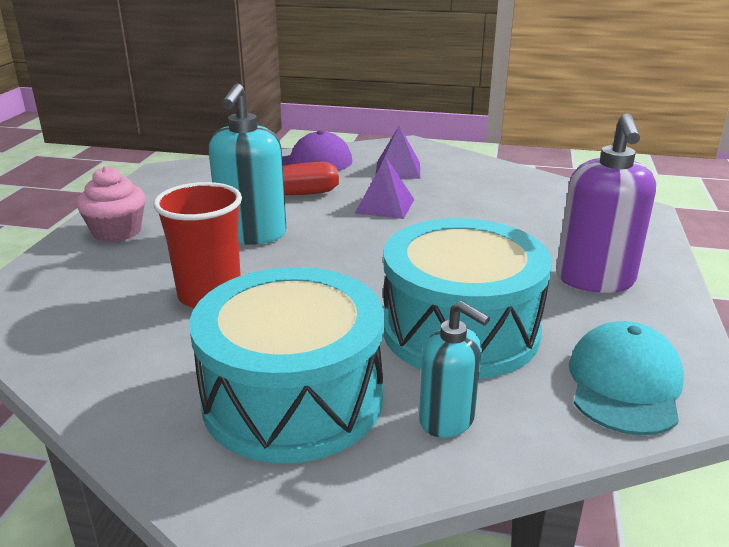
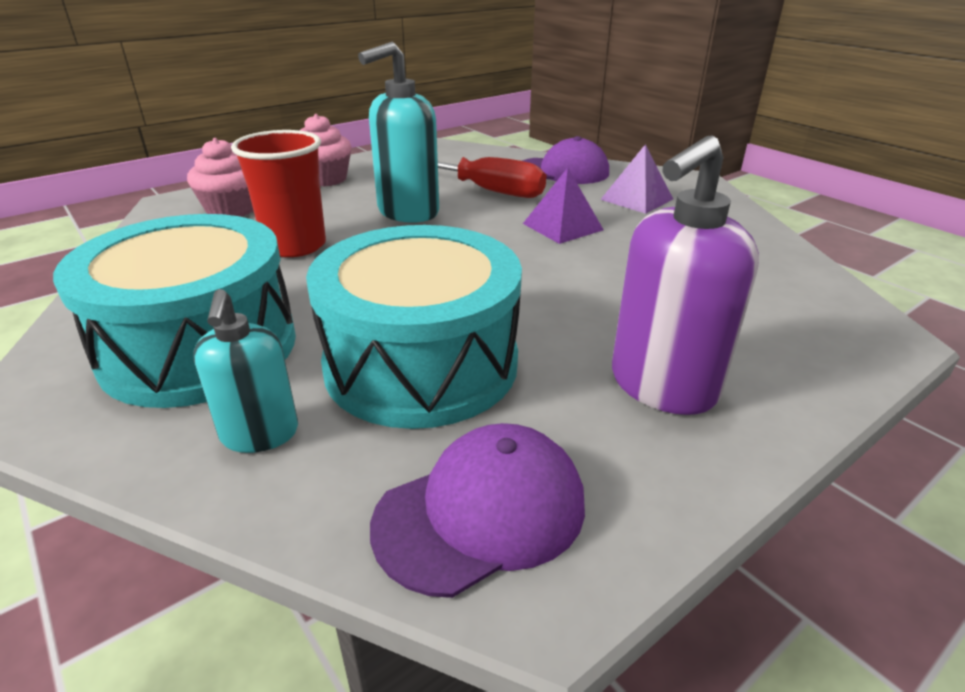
camera: 40 degrees right, 5 degrees up
(78, 290) = (231, 209): none -> pink cupcake
(624, 384) = (481, 512): turquoise cap -> purple cap

